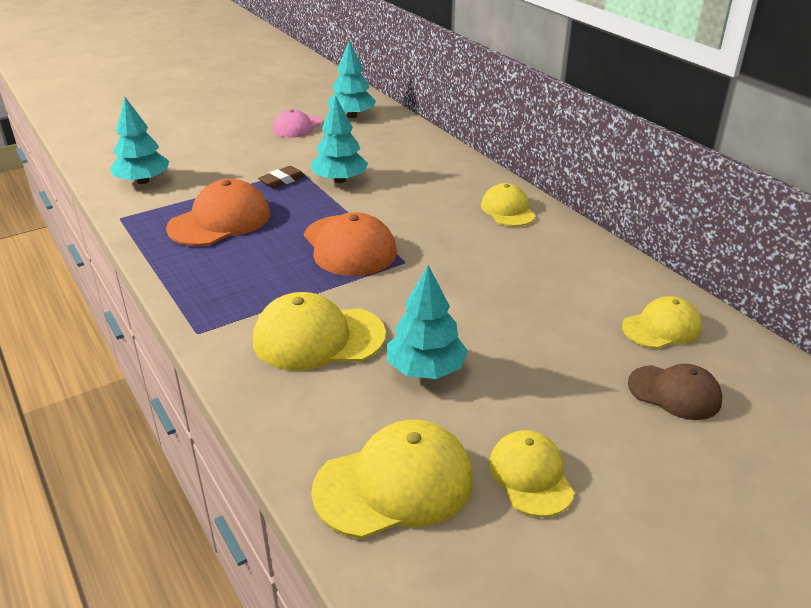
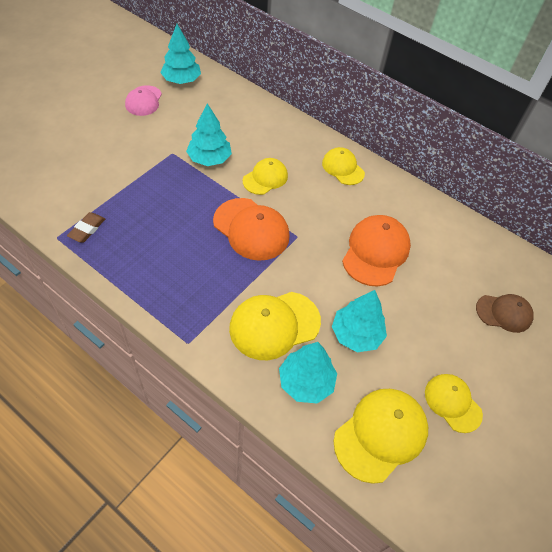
camera: 25 degrees left, 20 degrees up
(143, 181) = (50, 190): turquoise tree -> turquoise tree (306, 382)
(220, 221) = (141, 223): orange cap -> orange cap (376, 252)
(282, 180) = (165, 168): brown eraser -> brown eraser (87, 229)
(662, 327) = (478, 259): yellow cap -> yellow cap (265, 178)

